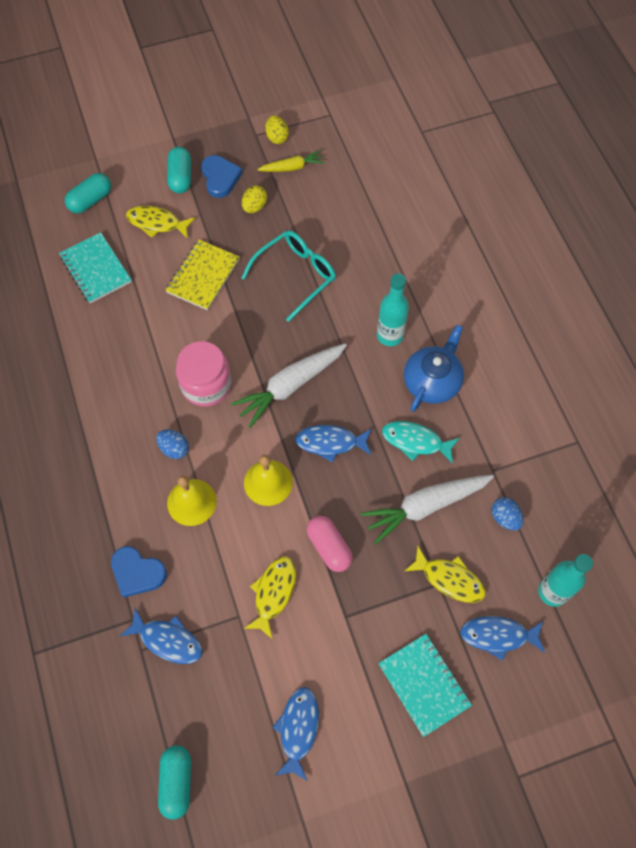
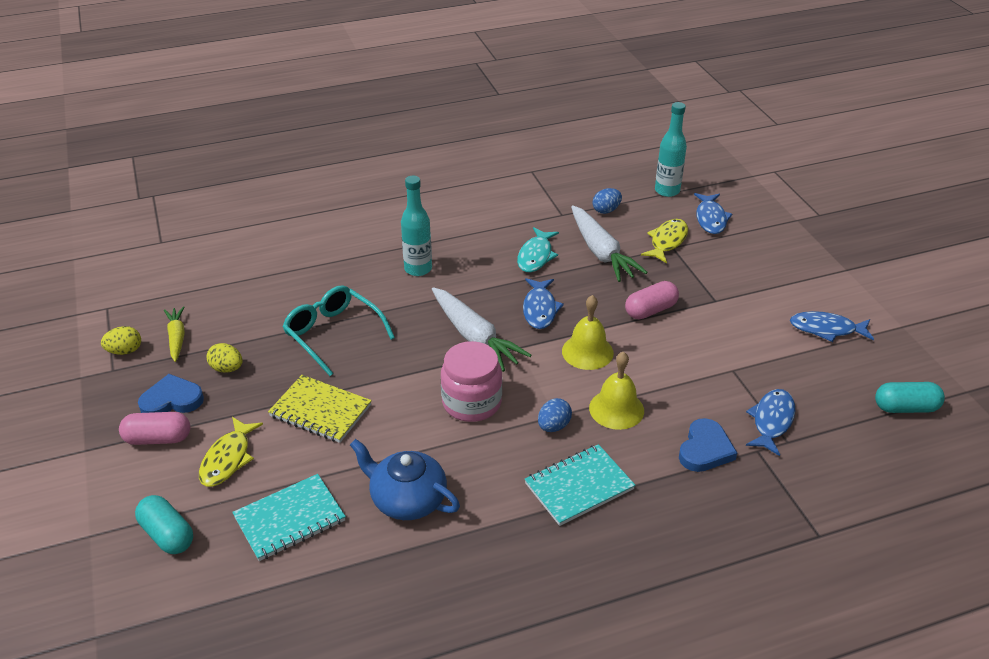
camera: 90 degrees left, 25 degrees down
(180, 177) = (158, 439): turquoise capsule -> pink capsule
(273, 593) = (704, 346): yellow fish -> none
(424, 685) = (763, 258): turquoise notebook -> turquoise notebook (579, 486)
(432, 381) = (471, 244): blue teapot -> blue teapot (407, 499)

